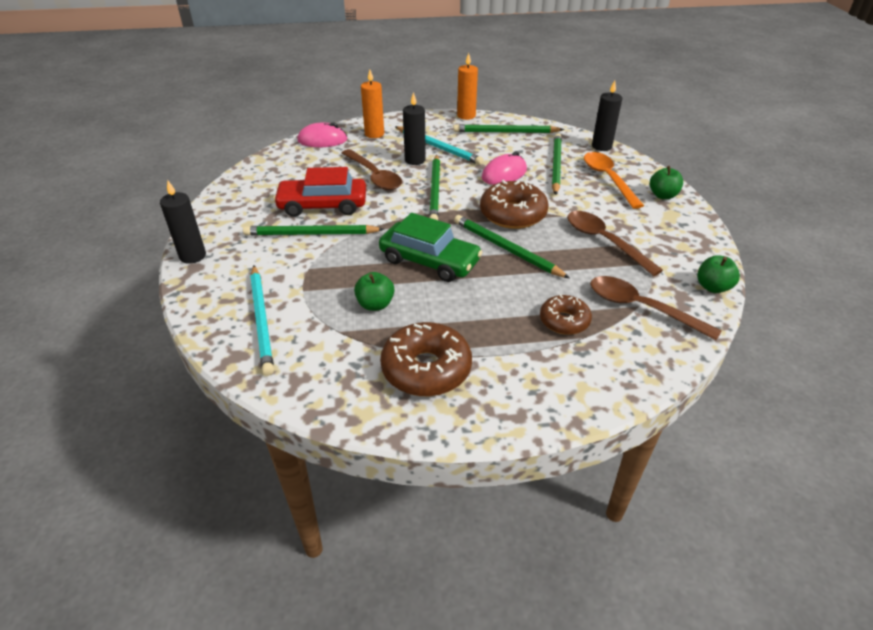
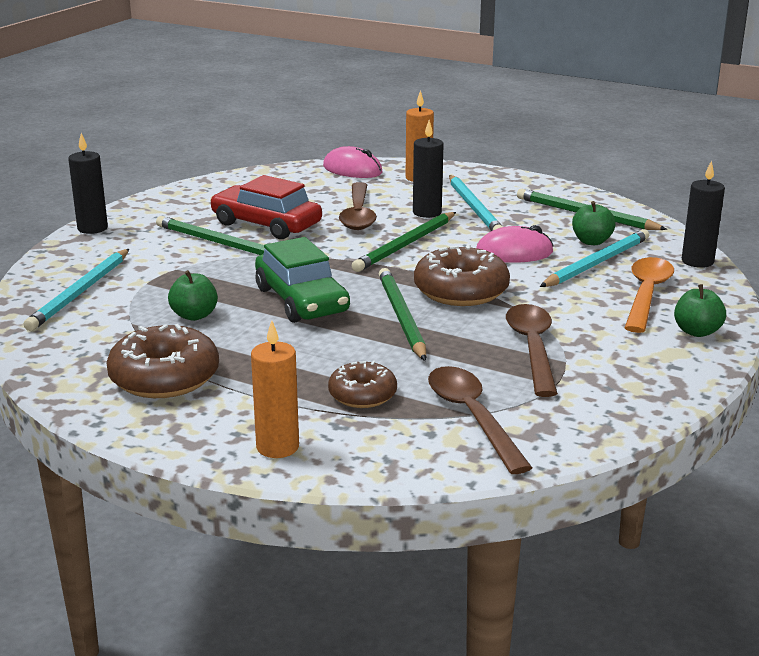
camera: 35 degrees right, 15 degrees down
(466, 116) = (561, 187): orange candle -> orange candle (277, 447)
(556, 165) = (597, 263): green pencil -> turquoise pencil
(712, 287) = (601, 433): green apple -> green apple (591, 241)

